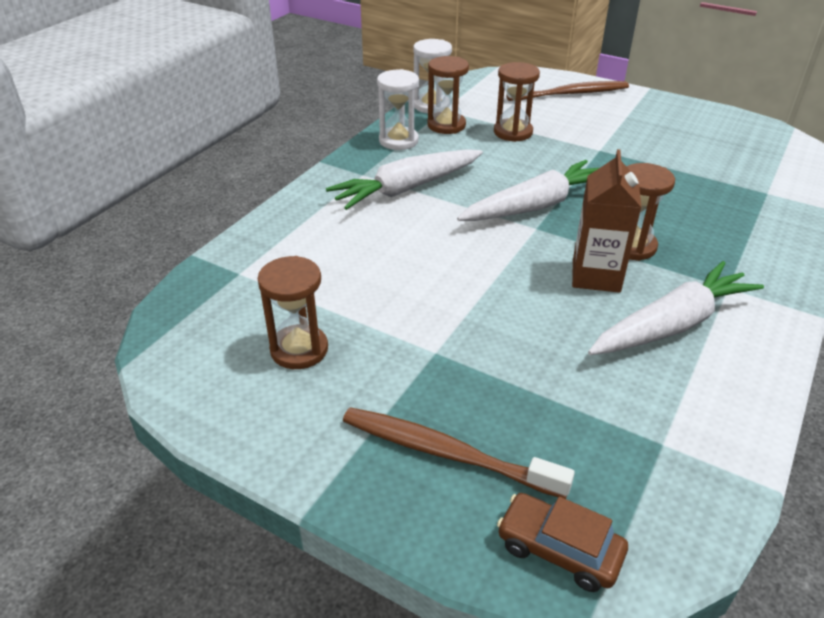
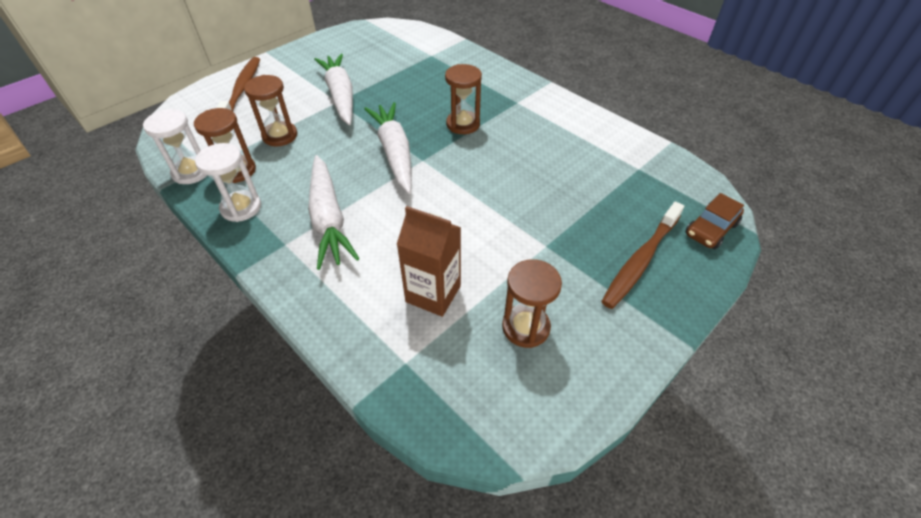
camera: 75 degrees left, 10 degrees up
(596, 276) = (488, 148): brown carton -> brown carton (433, 294)
(672, 325) = (545, 133): white carrot -> white carrot (340, 96)

